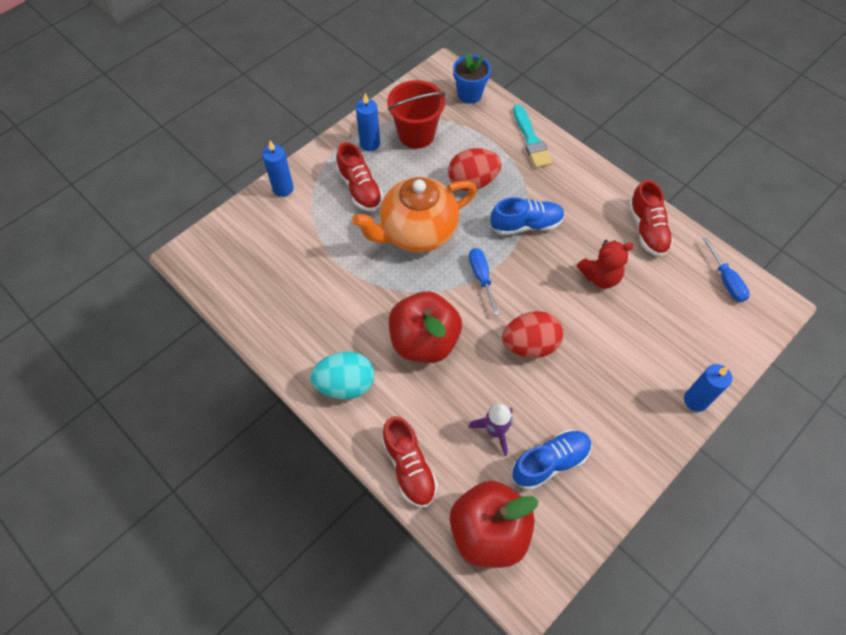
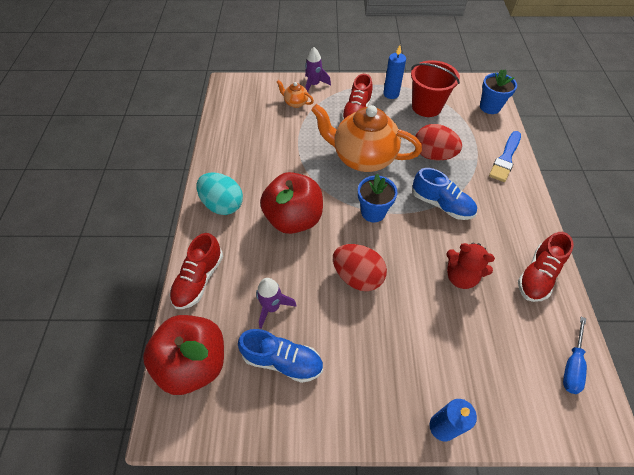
camera: 45 degrees right, 5 degrees down
(283, 188) = (314, 85): blue candle -> purple rocket
(288, 223) = (295, 103): none -> orange teapot
(481, 278) = (373, 212): blue screwdriver -> blue flower pot
(531, 140) = (505, 158): turquoise brush -> blue brush

